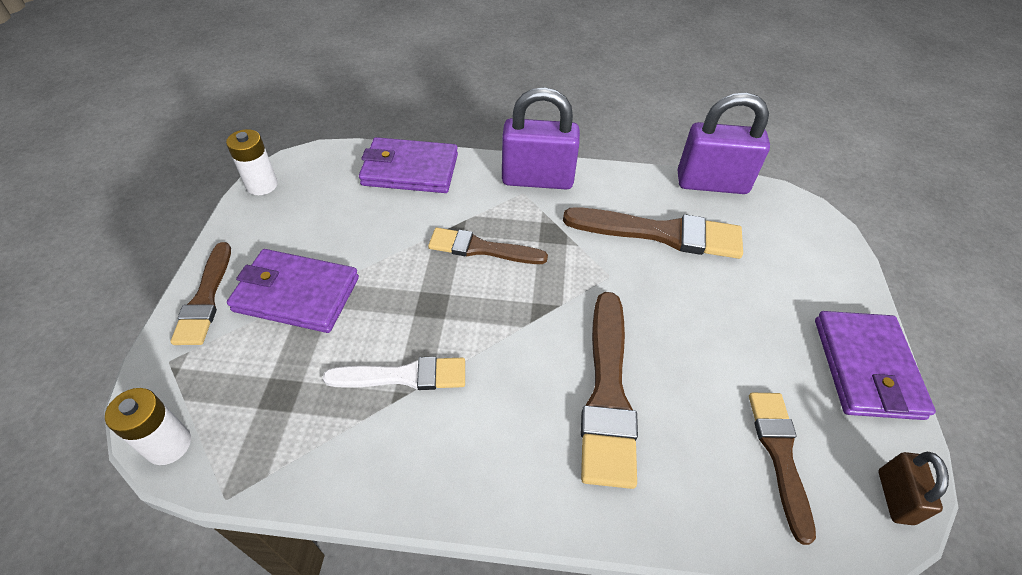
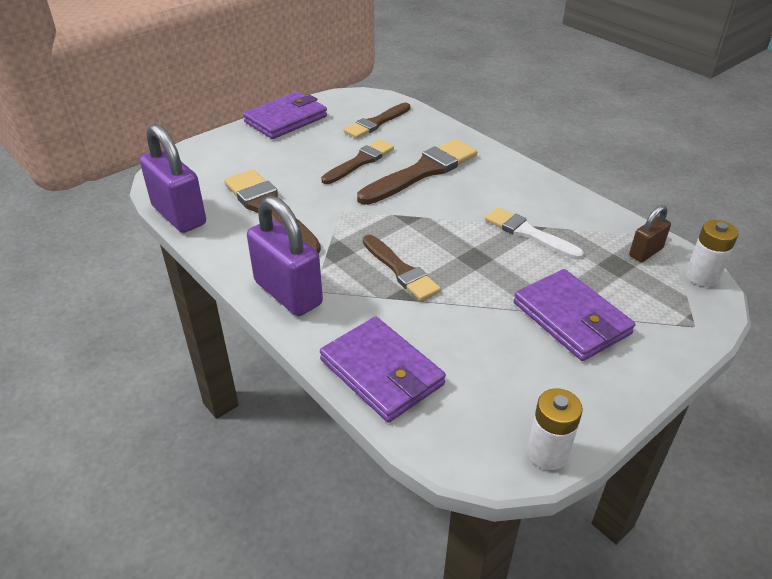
camera: 135 degrees left, 10 degrees down
(205, 298) = (652, 357): brown brush -> brown brush (360, 162)
(895, 497) = (353, 97): brown padlock -> brown padlock (645, 252)

